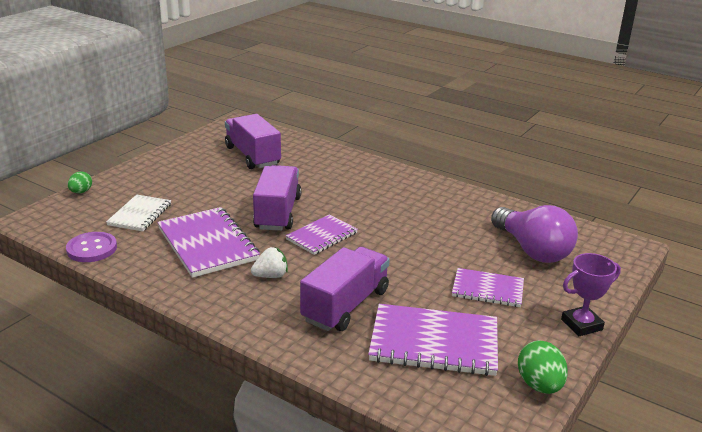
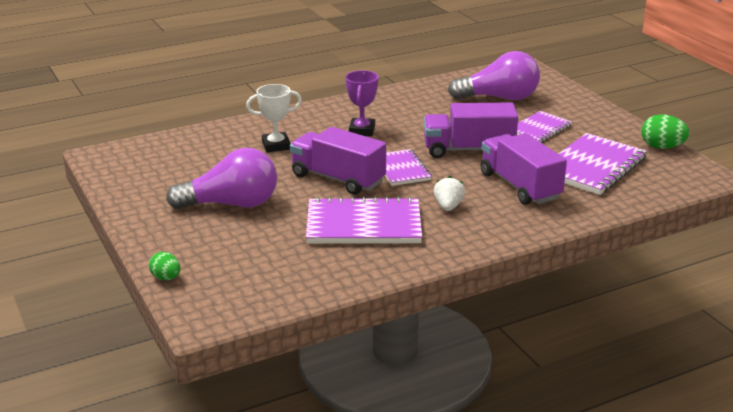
camera: 60 degrees left, 0 degrees up
(92, 249) = (312, 289): purple button -> none
(140, 214) = (263, 250): white notebook -> none
(201, 184) = (232, 204): none -> purple light bulb
(252, 156) = (198, 164): purple truck -> purple truck (468, 150)
(311, 174) = (276, 145): none -> white trophy
(581, 325) = (605, 113): purple trophy -> purple trophy (362, 130)

